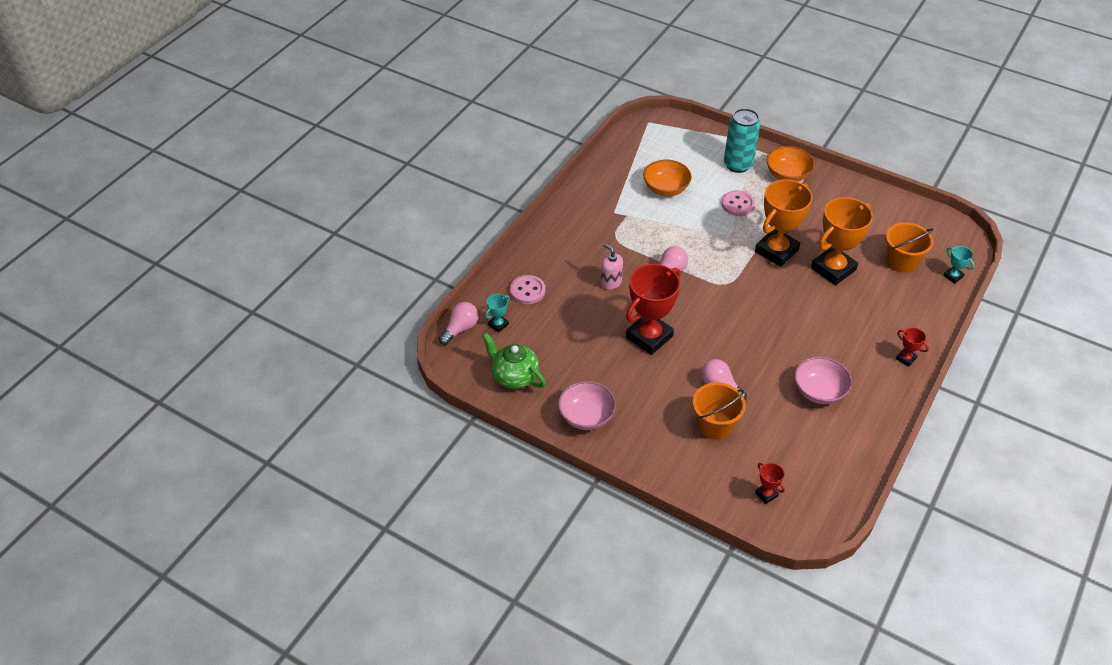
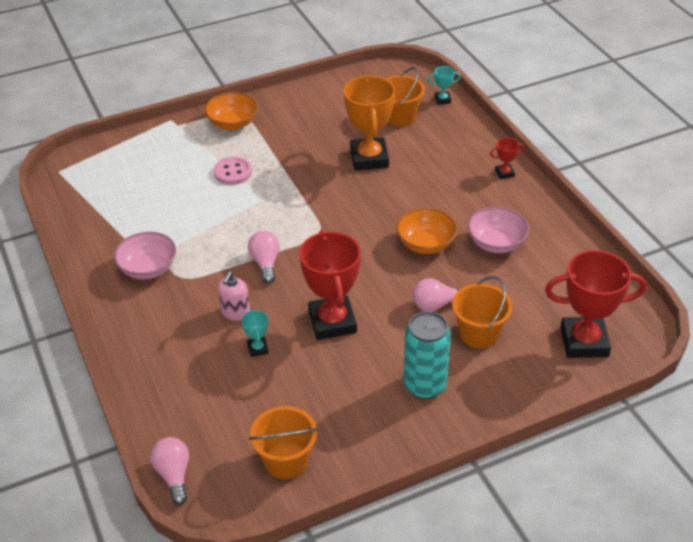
camera: 55 degrees left, 5 degrees down
(498, 324) = (201, 436): turquoise trophy -> turquoise trophy (258, 348)
(514, 376) = (286, 460): green teapot -> orange bucket
(527, 291) = (179, 386): pink button -> none
(586, 416) = (390, 426): pink bowl -> pink bowl (148, 269)
(611, 282) = (235, 312): pink soap dispenser -> pink soap dispenser turned 60 degrees counterclockwise
(666, 188) = (158, 207): orange bowl -> orange bowl (426, 244)
(738, 165) = (185, 145): turquoise can -> turquoise can (425, 385)
(766, 494) = (584, 342): red trophy -> red trophy, size x2.30
(776, 251) = (313, 179): orange trophy -> none

